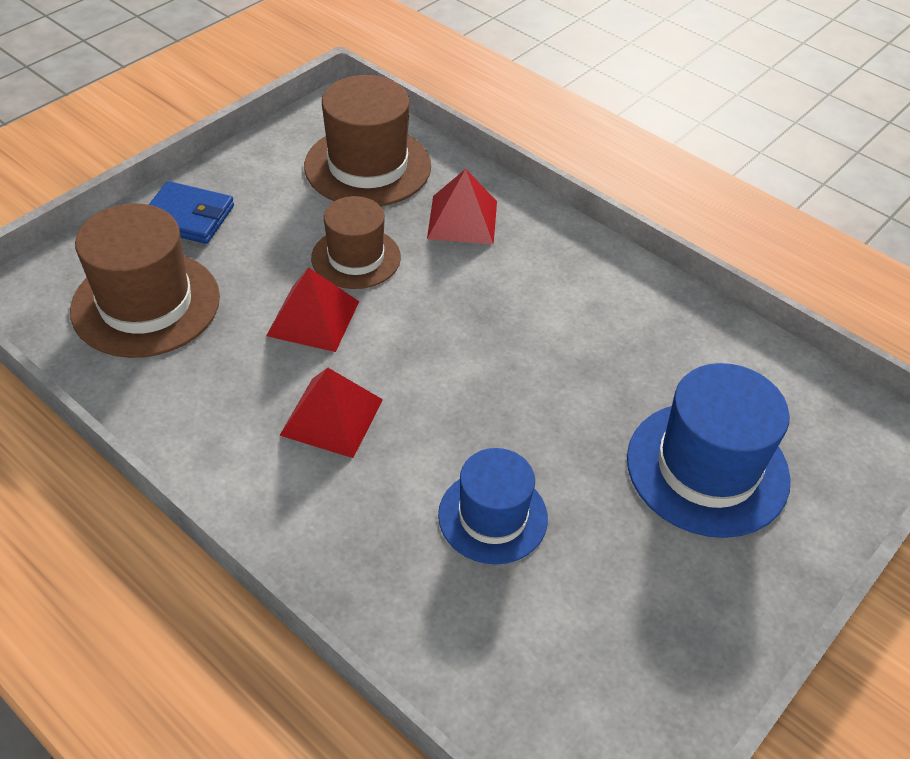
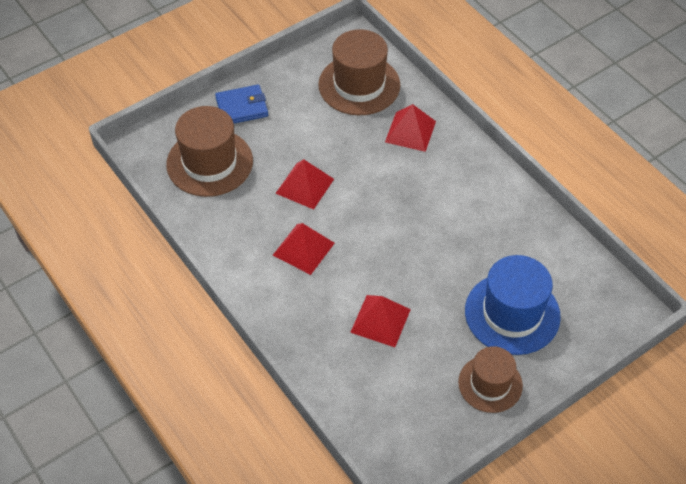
camera: 15 degrees right, 5 degrees up
(188, 217) = (242, 107): blue wallet -> blue wallet turned 45 degrees counterclockwise
(356, 258) = (338, 149): brown hat -> brown hat (490, 384)
(493, 516) = (380, 320): blue hat -> red pyramid

